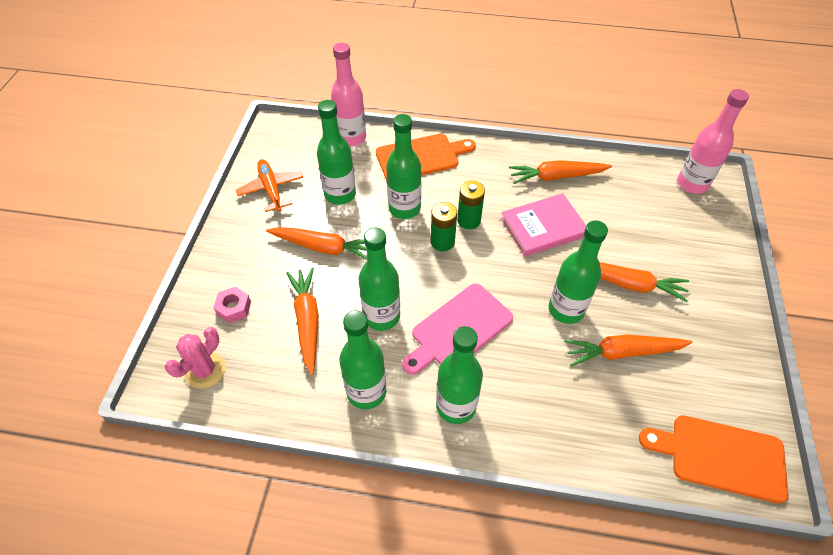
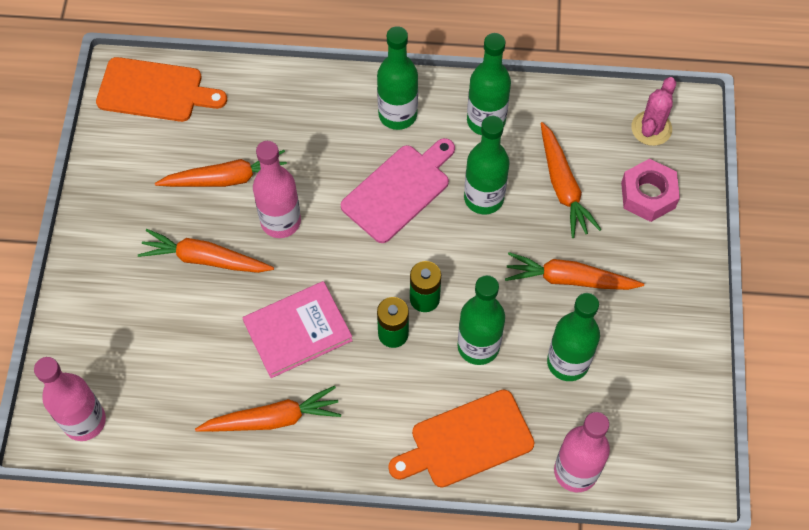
camera: 175 degrees right, 10 degrees up
(234, 308) = (648, 195): pink nut -> pink nut, size x1.53
(271, 189) = (662, 363): orange plane -> none
(566, 310) = (280, 221): green bottle -> pink bottle

